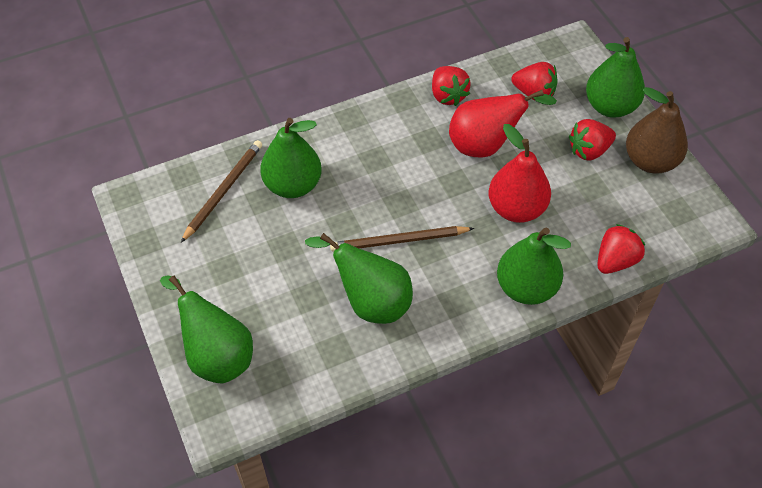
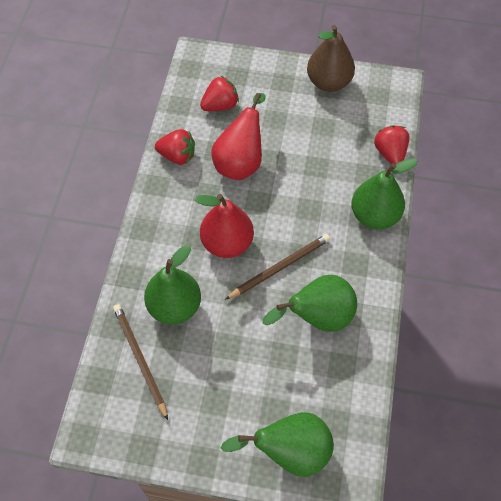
camera: 55 degrees left, 5 degrees up
(399, 241) = (280, 267): brown pencil -> brown pencil turned 150 degrees counterclockwise
(516, 208) = (308, 179): red pear -> red pear (227, 243)
(589, 150) = (294, 108): red strawberry -> none
(610, 106) = (268, 72): green pear -> none

